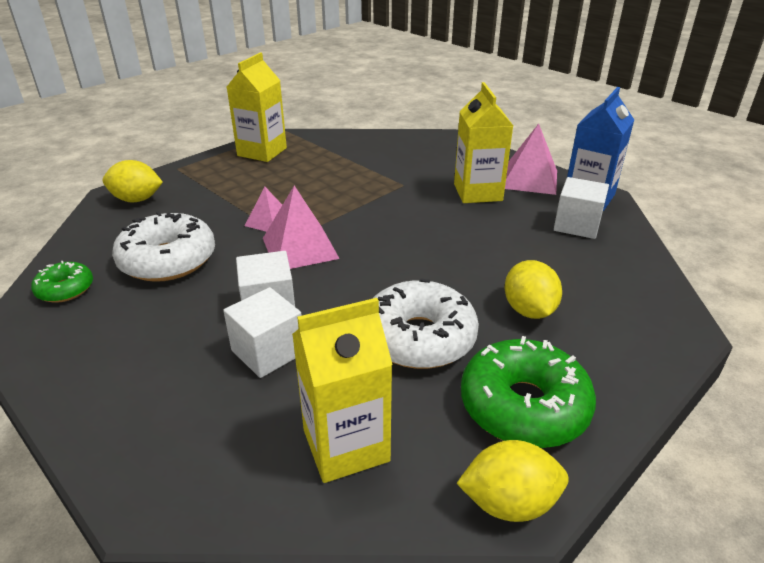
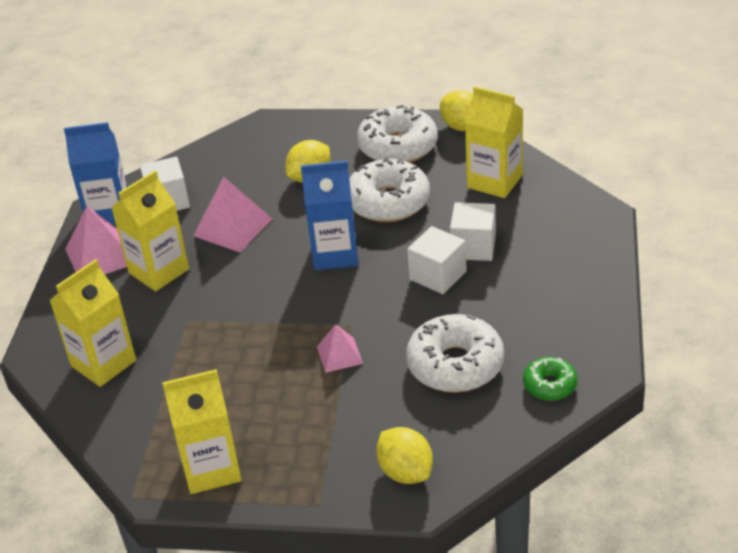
camera: 125 degrees left, 5 degrees up
(300, 248) = (357, 310): pink pyramid -> pink pyramid (233, 227)
(384, 269) = (335, 254): none -> blue carton
(405, 150) = (103, 363): none -> yellow carton
(523, 406) = (398, 146): green donut -> white donut

